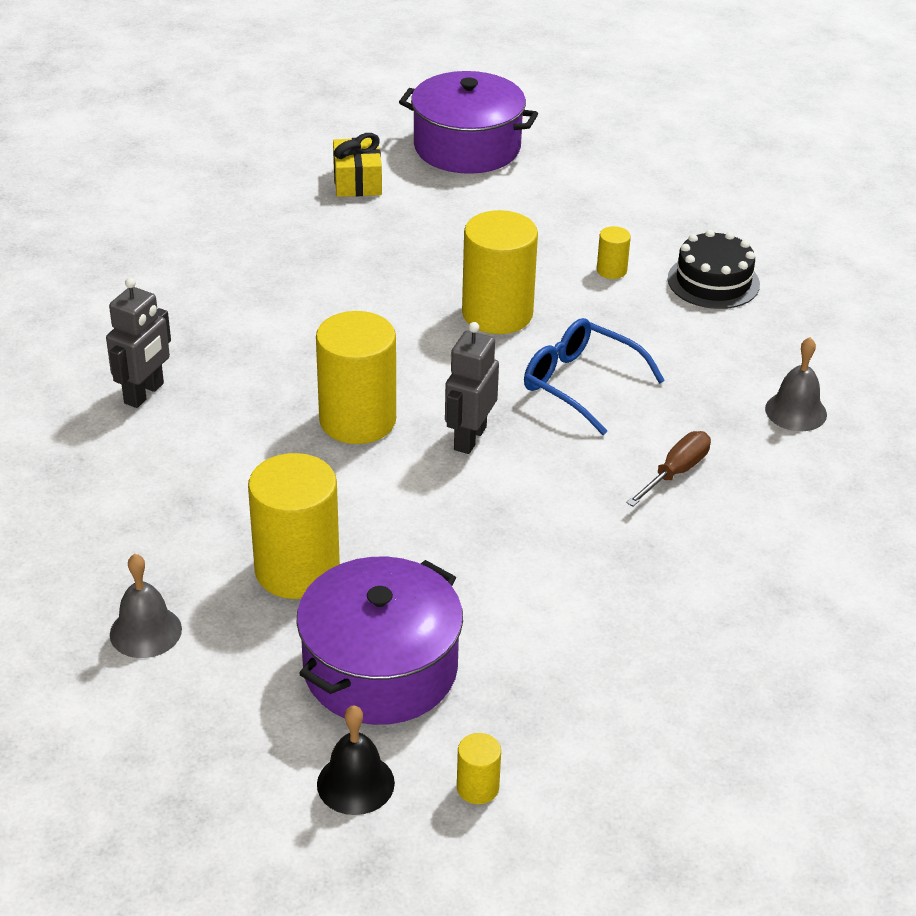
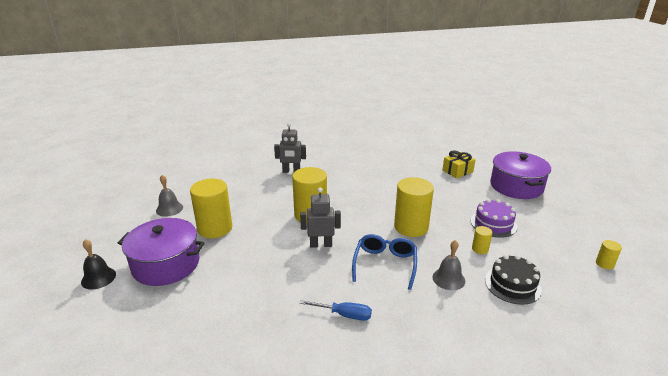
camera: 65 degrees right, 10 degrees down
(477, 788) = (99, 312): yellow cylinder -> yellow cylinder (604, 264)
(556, 225) = (493, 223): none -> purple cake
(675, 472) = (344, 315): brown screwdriver -> blue screwdriver
(796, 411) = (434, 349): grey bell -> grey bell (448, 279)

